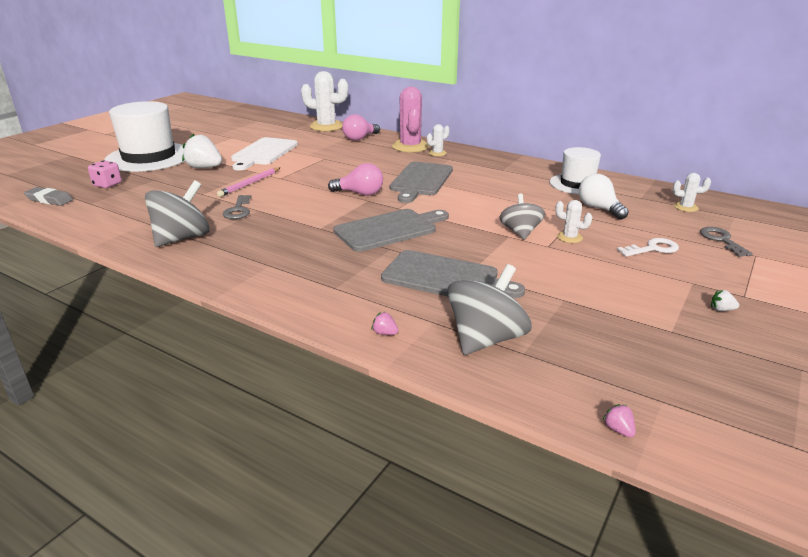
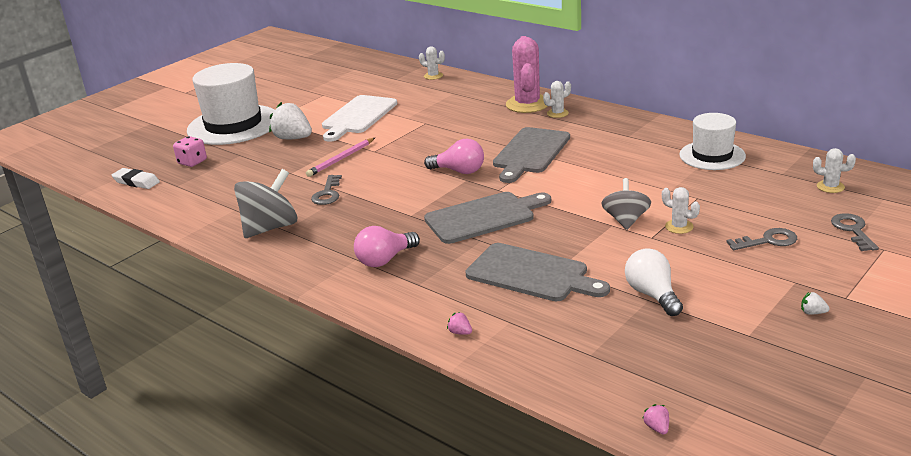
camera: 10 degrees right, 0 degrees up
(49, 200) = (136, 182): grey eraser -> white eraser
(326, 126) = (433, 76): white cactus -> white cactus, size x0.48
(360, 138) = (470, 93): pink light bulb -> pink light bulb (385, 260)
(486, 339) = (557, 340): grey spinning top -> none
(599, 209) = (726, 189): white light bulb -> white light bulb (652, 295)
(653, 249) = (768, 241): white key -> grey key

